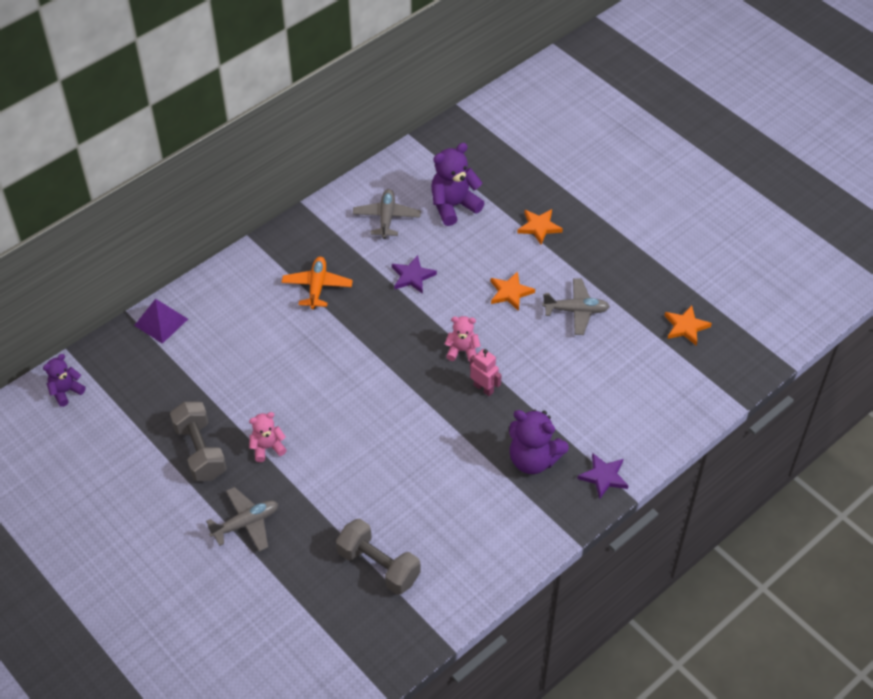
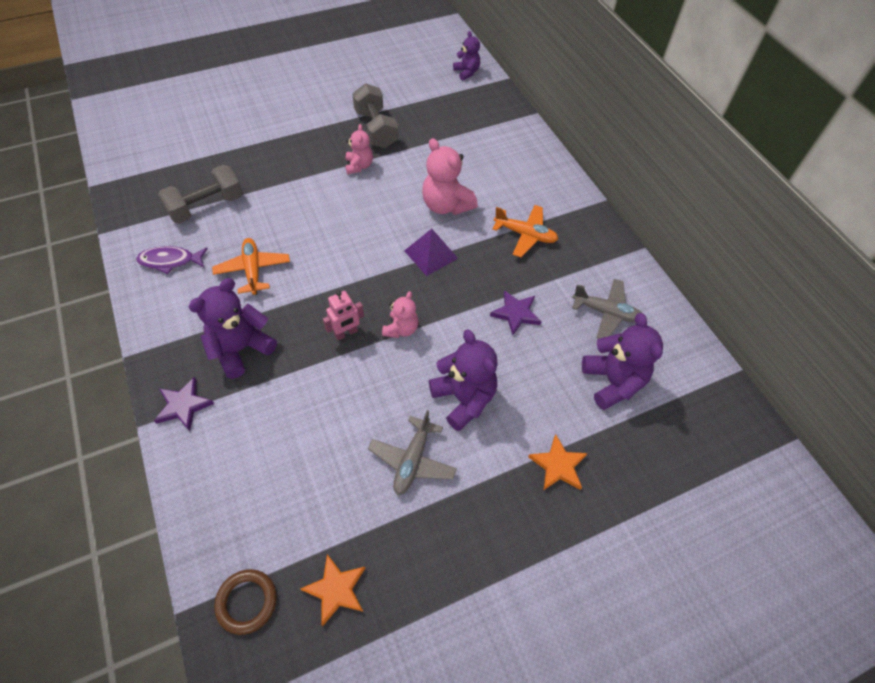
camera: 105 degrees right, 5 degrees up
(161, 322) = (517, 129): purple pyramid -> purple pyramid (430, 254)
(200, 451) = (376, 129): grey dumbbell -> grey dumbbell turned 75 degrees clockwise
(246, 523) = (295, 141): grey plane -> none
(300, 356) = (446, 205): none -> pink teddy bear
(445, 487) = (253, 270): none -> orange plane
(462, 563) = (170, 261): none -> purple fish
(510, 292) = (463, 399): orange star -> purple teddy bear
(719, 372) = (247, 602): none -> brown ring

